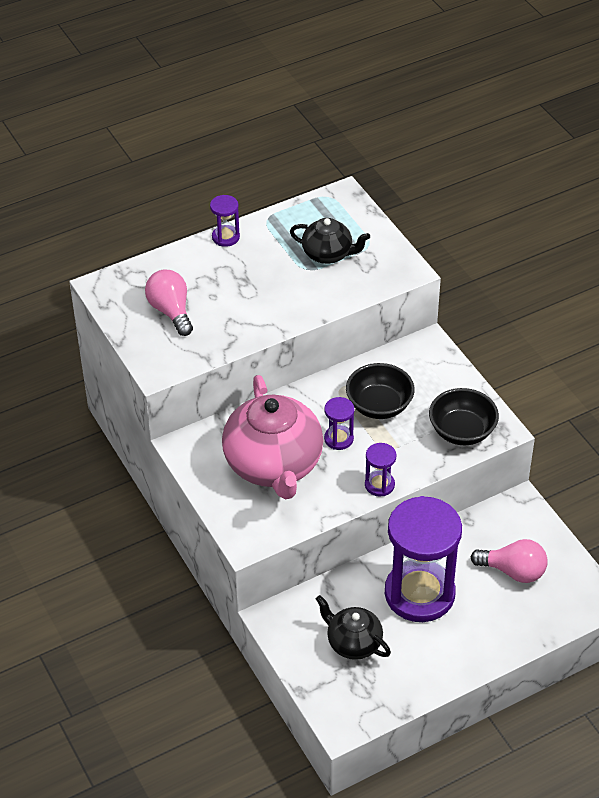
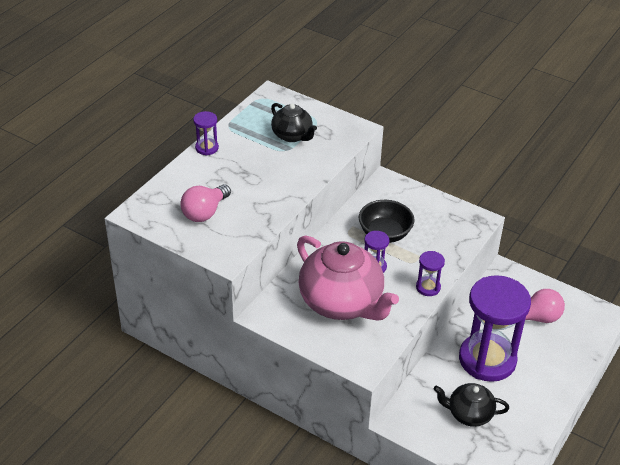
camera: 30 degrees left, 5 degrees down
(171, 311) = (205, 212): pink light bulb -> pink light bulb turned 90 degrees counterclockwise
(328, 254) = (292, 135): black teapot -> black teapot turned 60 degrees clockwise
(462, 431) = (454, 230): black bowl -> none

